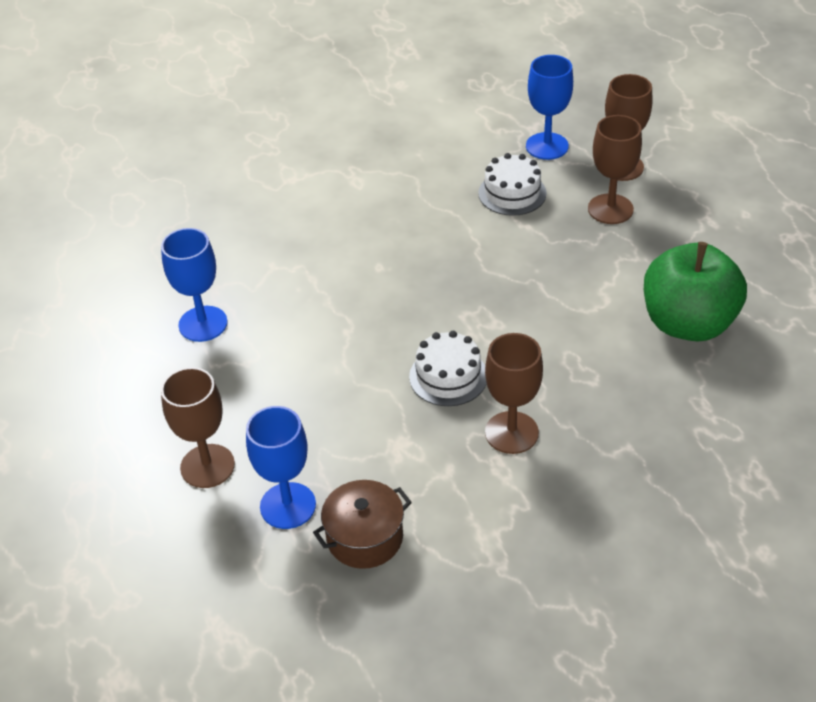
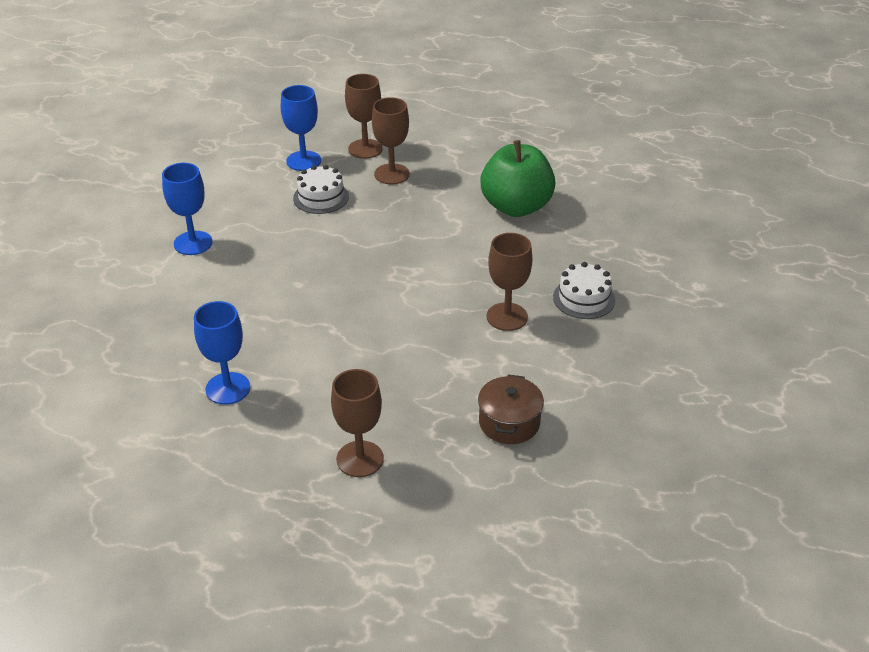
camera: 50 degrees left, 5 degrees down
(288, 506) = (442, 441): blue goblet -> blue goblet (193, 243)
(448, 376) = (430, 313): white cake -> white cake (584, 298)

